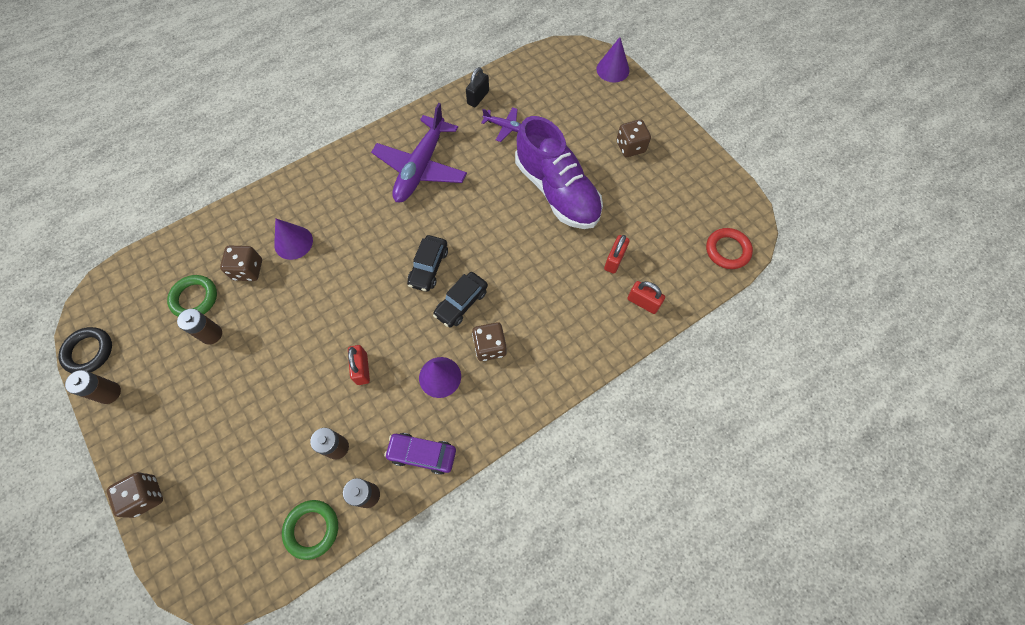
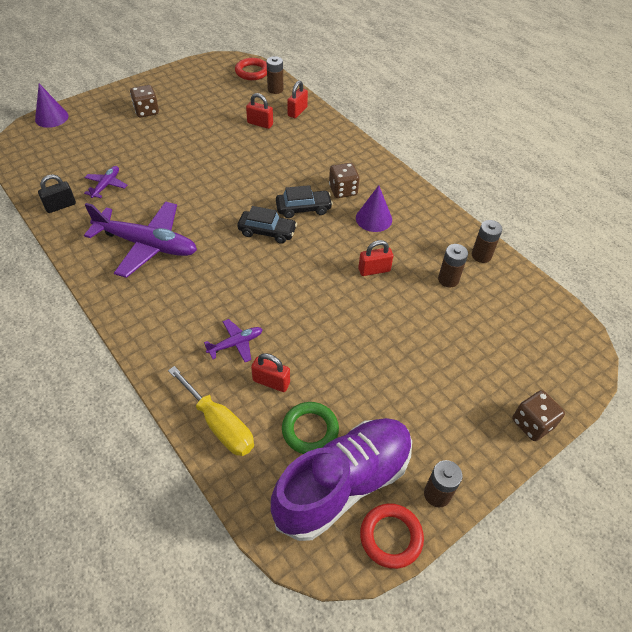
camera: 95 degrees left, 15 degrees down
(89, 352) = (391, 537): black ring -> red ring
(211, 334) = (353, 402): brown battery -> brown battery (275, 89)
(218, 233) = (219, 424): none -> yellow screwdriver
(248, 270) = (271, 382): brown dice -> red padlock
(293, 242) = (236, 343): purple cone -> purple plane
(312, 529) = (518, 288): green ring -> none
(422, 454) = (440, 225): purple car -> none
(461, 303) = (303, 208): black car -> black car turned 45 degrees counterclockwise
(478, 97) = (60, 206): black padlock -> black padlock turned 60 degrees counterclockwise
(557, 191) = (189, 153): purple shoe -> purple shoe (343, 484)

